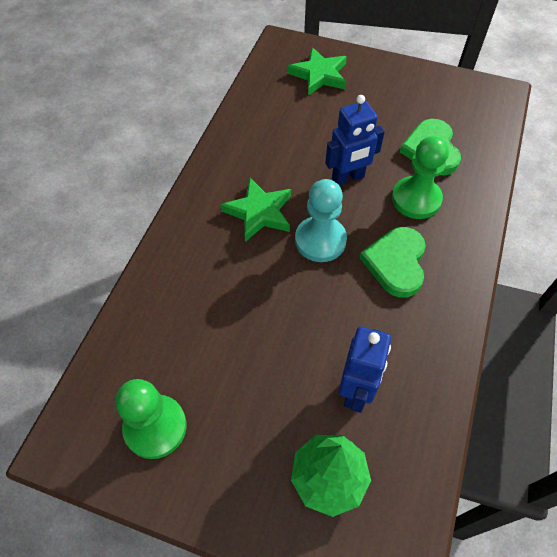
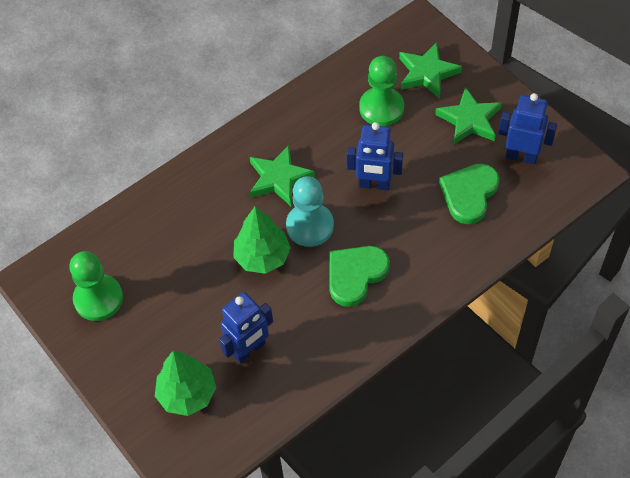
camera: 35 degrees right, 0 degrees up
(298, 291) = (262, 257): none -> green tree
(382, 95) = (469, 120): none -> green star
(416, 199) = (417, 231): green pawn -> green pawn (381, 108)
(445, 104) = (521, 156): none -> blue robot

